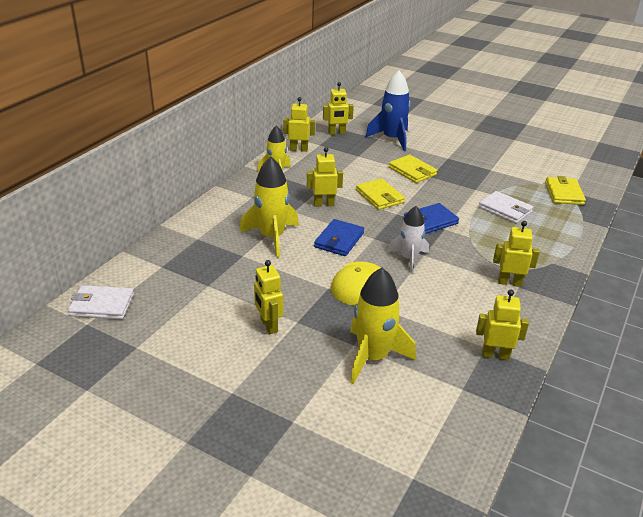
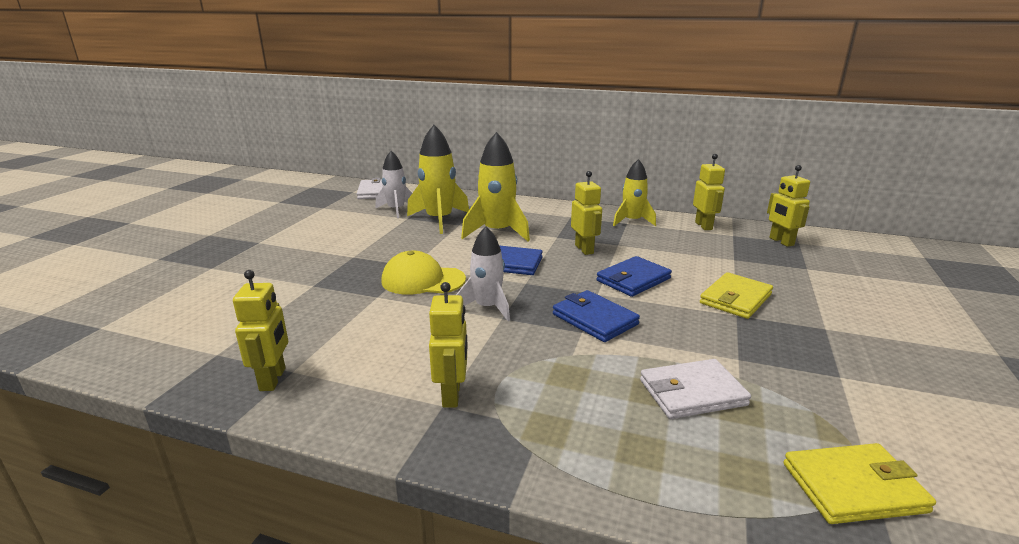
camera: 80 degrees right, 10 degrees down
(179, 291) = (396, 210): none -> white rocket
(268, 325) = (347, 245): yellow robot -> none
(373, 357) = (289, 296): yellow rocket -> yellow rocket (439, 220)
(379, 196) = (633, 280): yellow wallet -> blue wallet
(392, 139) = (822, 278): blue rocket -> none
(505, 209) = (692, 393): white wallet -> white wallet turned 45 degrees clockwise

